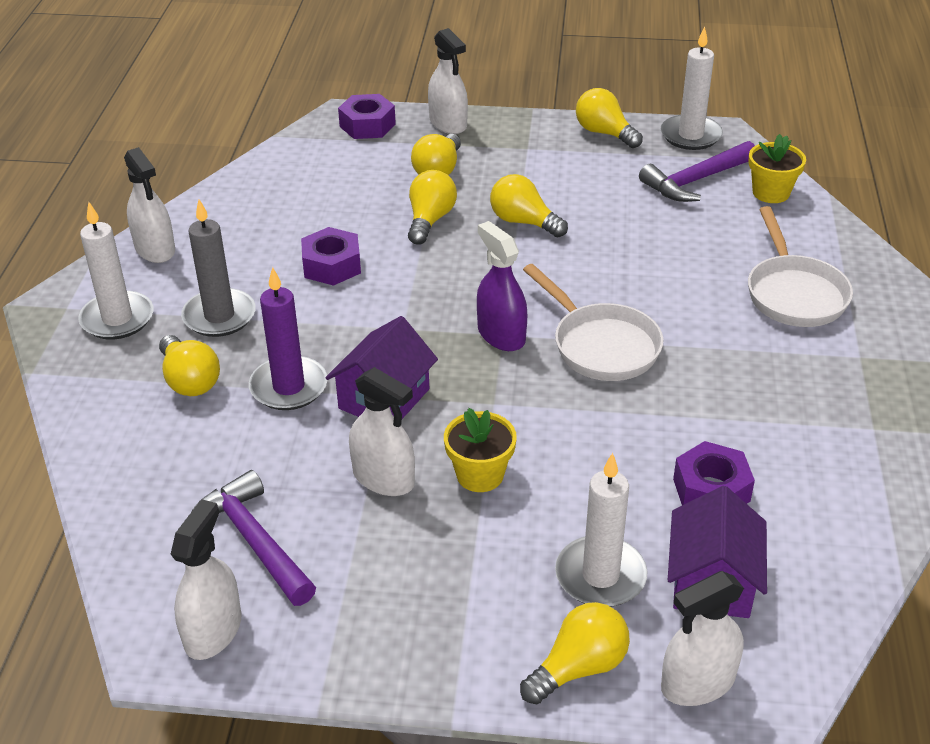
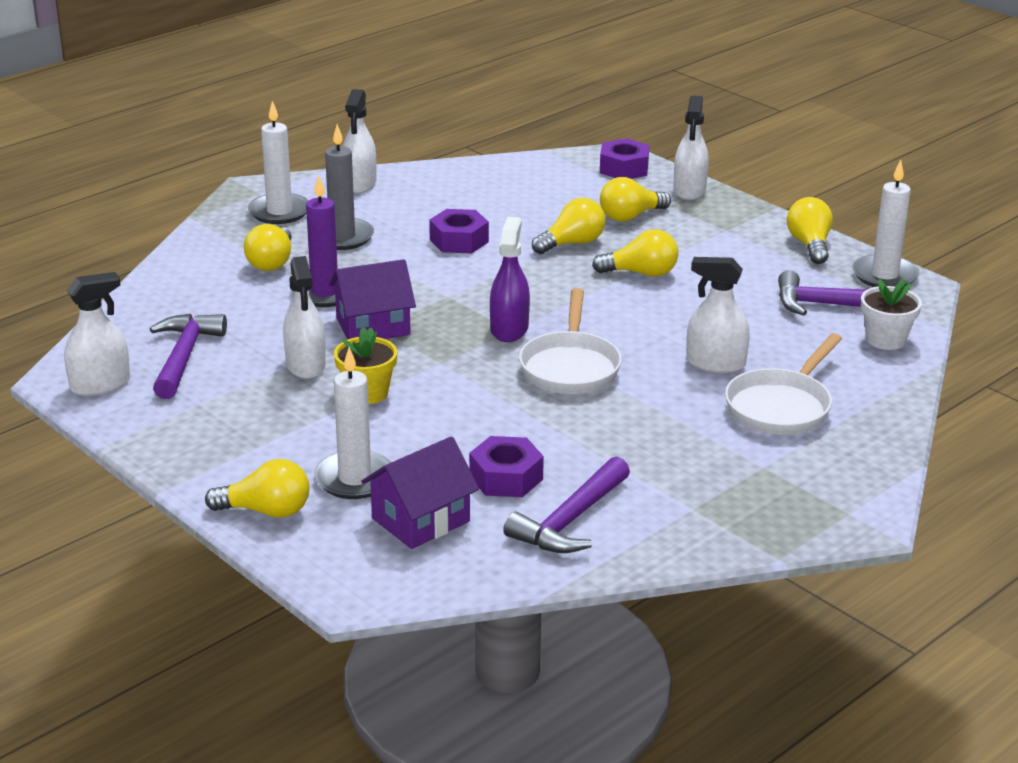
camera: 40 degrees right, 10 degrees down
(523, 222) = (641, 273): yellow light bulb -> yellow light bulb turned 105 degrees clockwise
(698, 683) = (323, 558): white spray bottle -> white spray bottle (715, 363)
(771, 193) = (885, 339): yellow flower pot -> white flower pot
(815, 500) = (570, 521): none -> purple hammer

